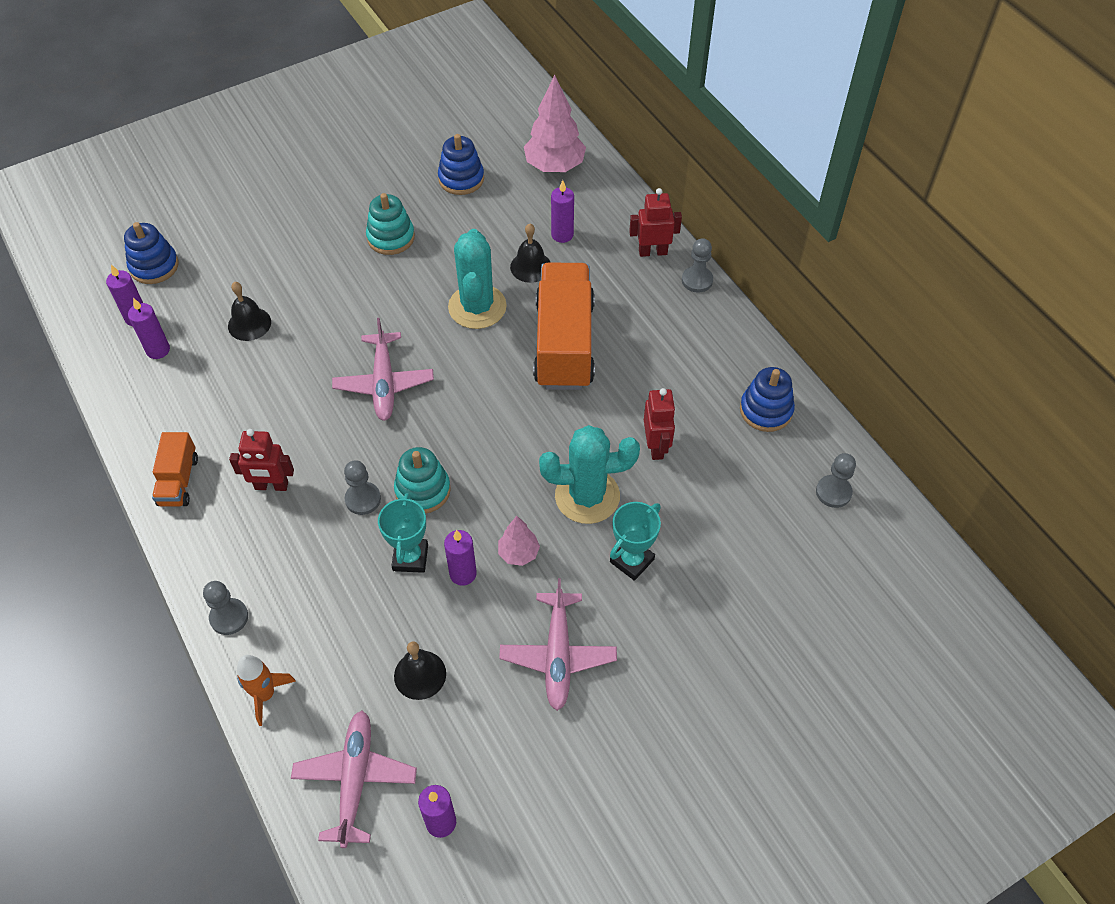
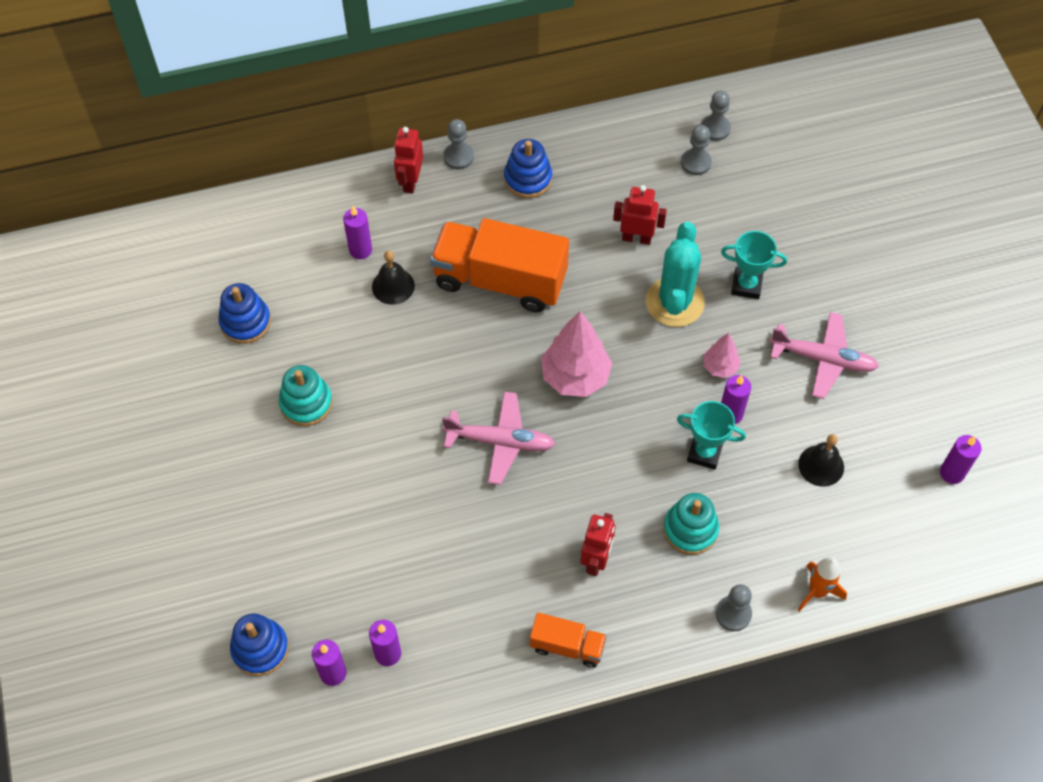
camera: 75 degrees left, 5 degrees up
(249, 324) = (381, 557): black bell -> none
(355, 780) = (907, 530): pink plane -> none
(363, 499) = (632, 482): grey pawn -> grey pawn (695, 162)
(423, 490) = (635, 430): turquoise stacking toy -> turquoise stacking toy (690, 529)
(477, 307) = (429, 343): turquoise cactus -> none
(554, 166) = (262, 234): pink tree -> pink tree (575, 377)
(632, 560) = (746, 285): turquoise trophy -> turquoise trophy turned 45 degrees counterclockwise
(766, 410) = (621, 149): blue stacking toy -> blue stacking toy (528, 179)

